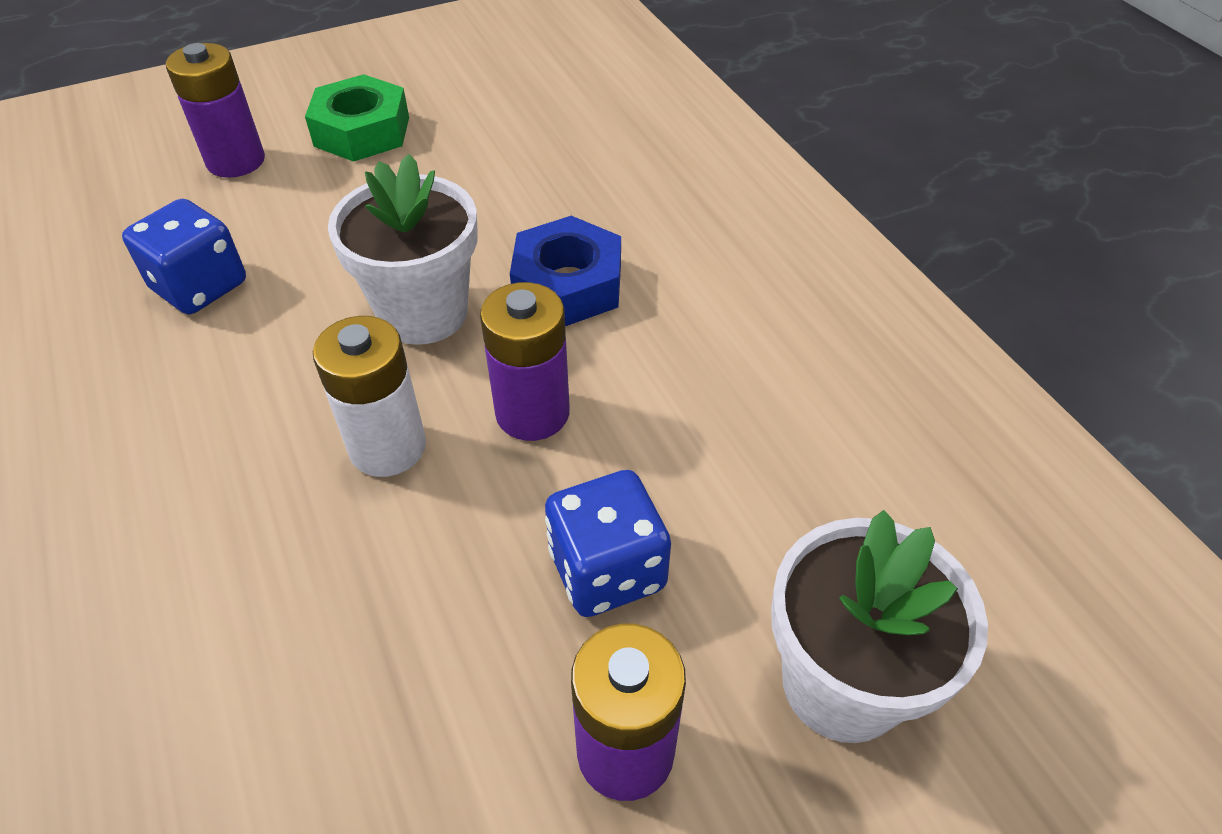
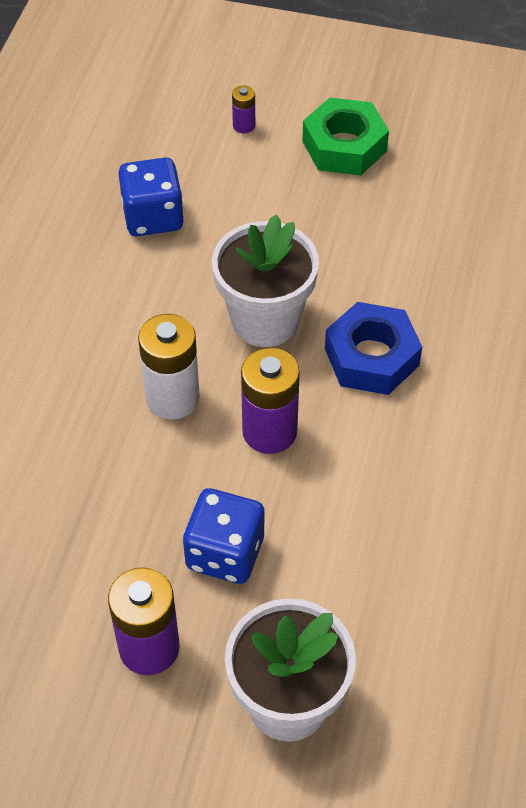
camera: 40 degrees right, 5 degrees up
(236, 161) = (244, 125): purple battery -> purple battery, size x0.49

